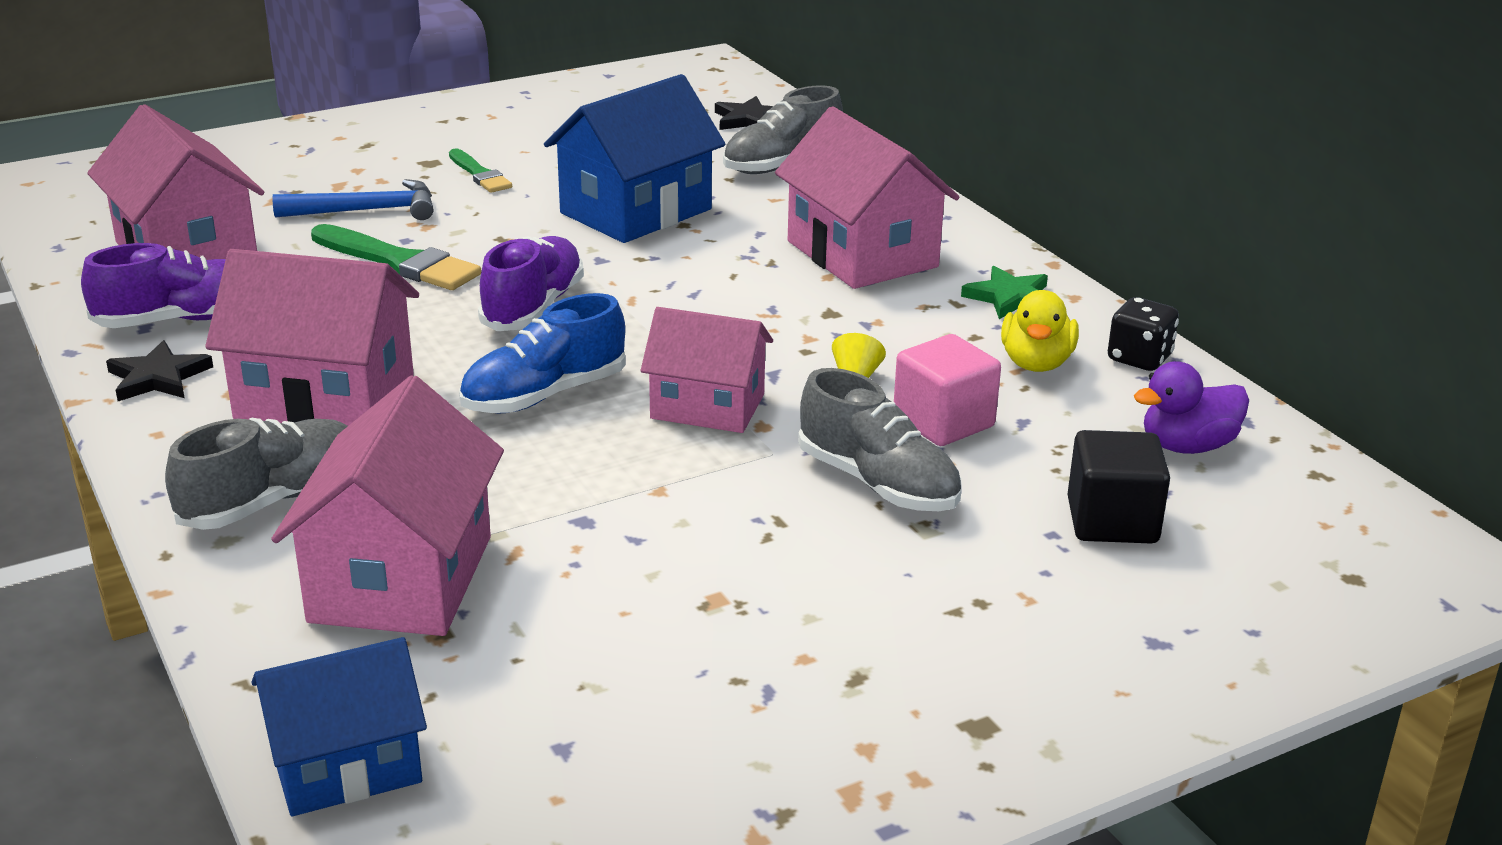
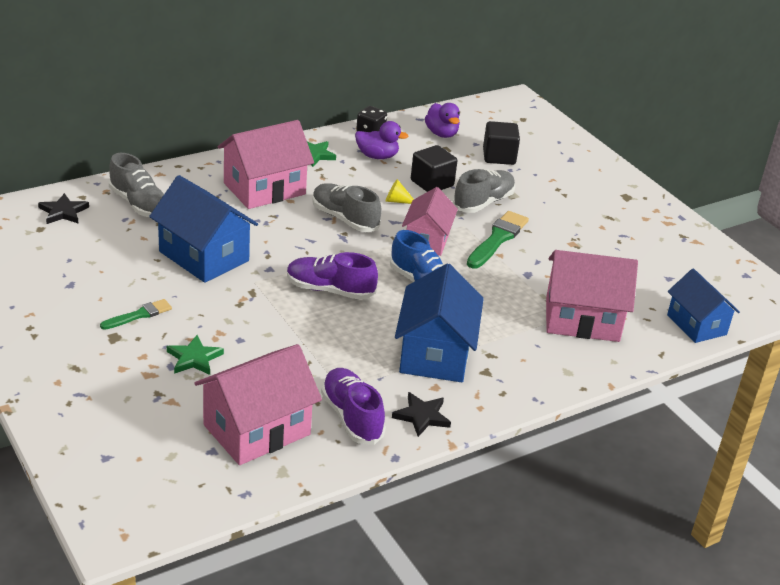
camera: 95 degrees left, 5 degrees up
(272, 500) = (532, 361): grey shoe -> grey shoe (345, 219)
(325, 397) = (435, 354): pink house -> blue house
(366, 210) = (194, 358): blue hammer -> green star
(399, 262) = (272, 340): green brush -> green brush (497, 239)
(943, 422) = (432, 183): pink cube -> black cube
(1036, 363) = (377, 156): yellow duck -> purple duck

